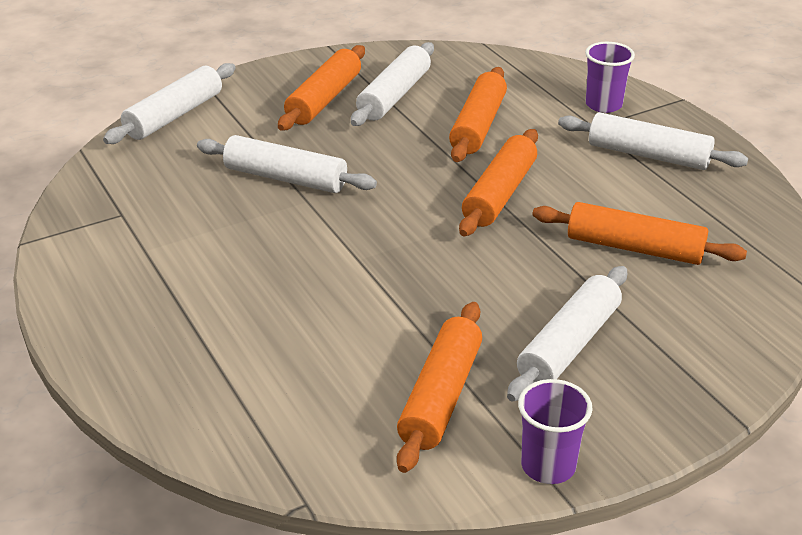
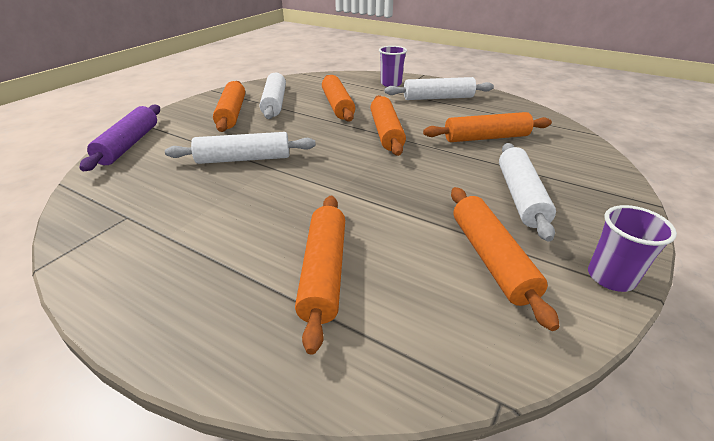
camera: 30 degrees left, 0 degrees up
(174, 115) = (129, 145): white rolling pin -> purple rolling pin
(260, 342) = (324, 272): none -> orange rolling pin

